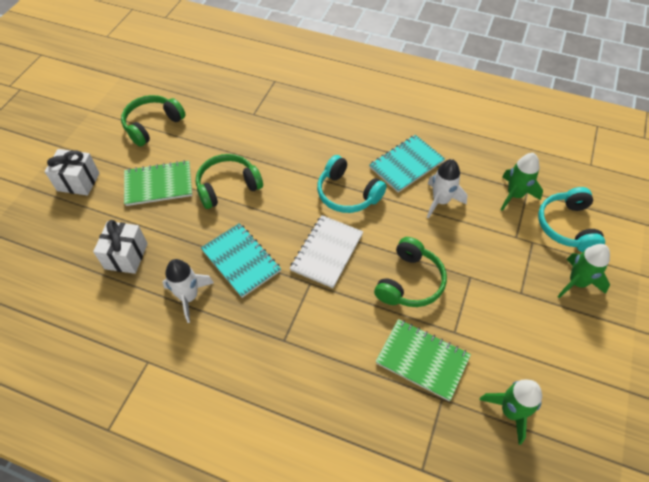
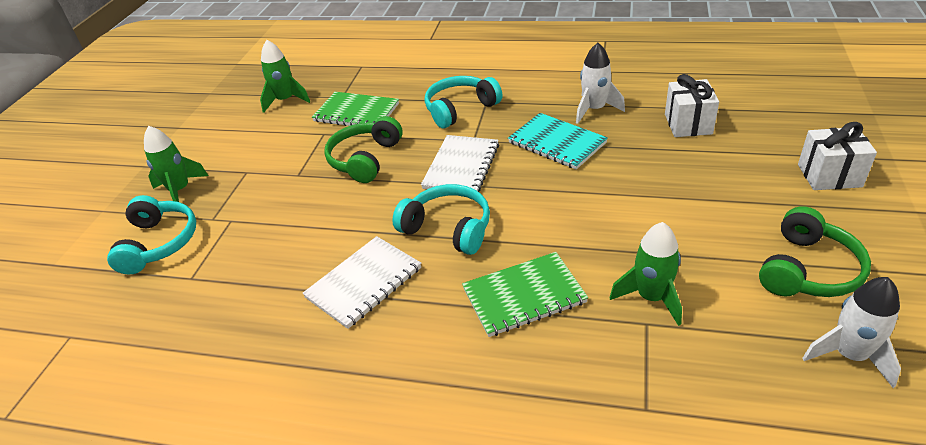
camera: 175 degrees right, 15 degrees down
(158, 184) = (715, 192): green notebook -> green notebook (524, 296)
(227, 186) = (618, 207): green headphones -> none
(313, 335) = (460, 109): none -> turquoise headphones
(406, 164) = (364, 283): turquoise notebook -> white notebook
(440, 201) = (318, 242): white rocket -> white rocket (849, 355)
(514, 195) = (212, 269): green rocket -> green rocket (651, 297)

